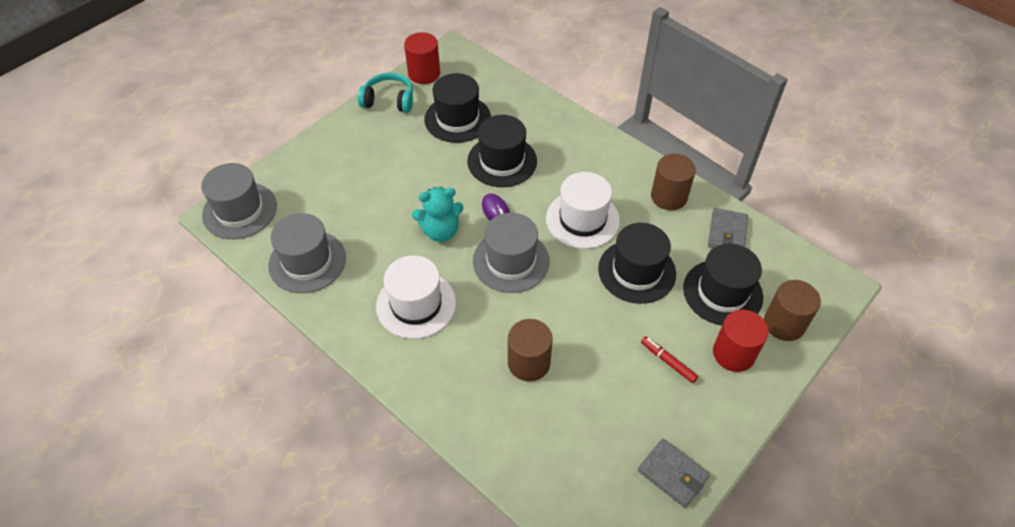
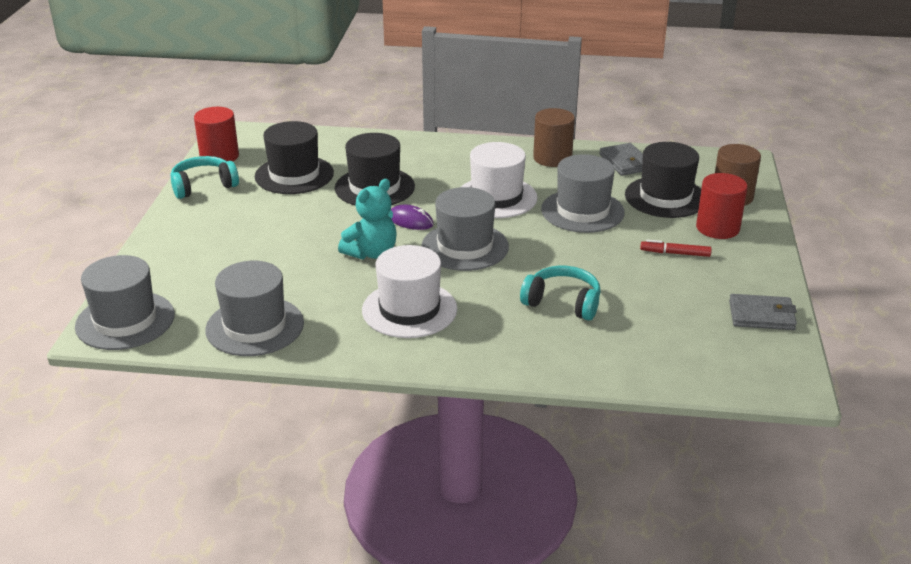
camera: 35 degrees left, 20 degrees down
(529, 363) = (563, 302): brown cylinder -> turquoise headphones
(637, 271) = (582, 211): black hat -> grey hat

